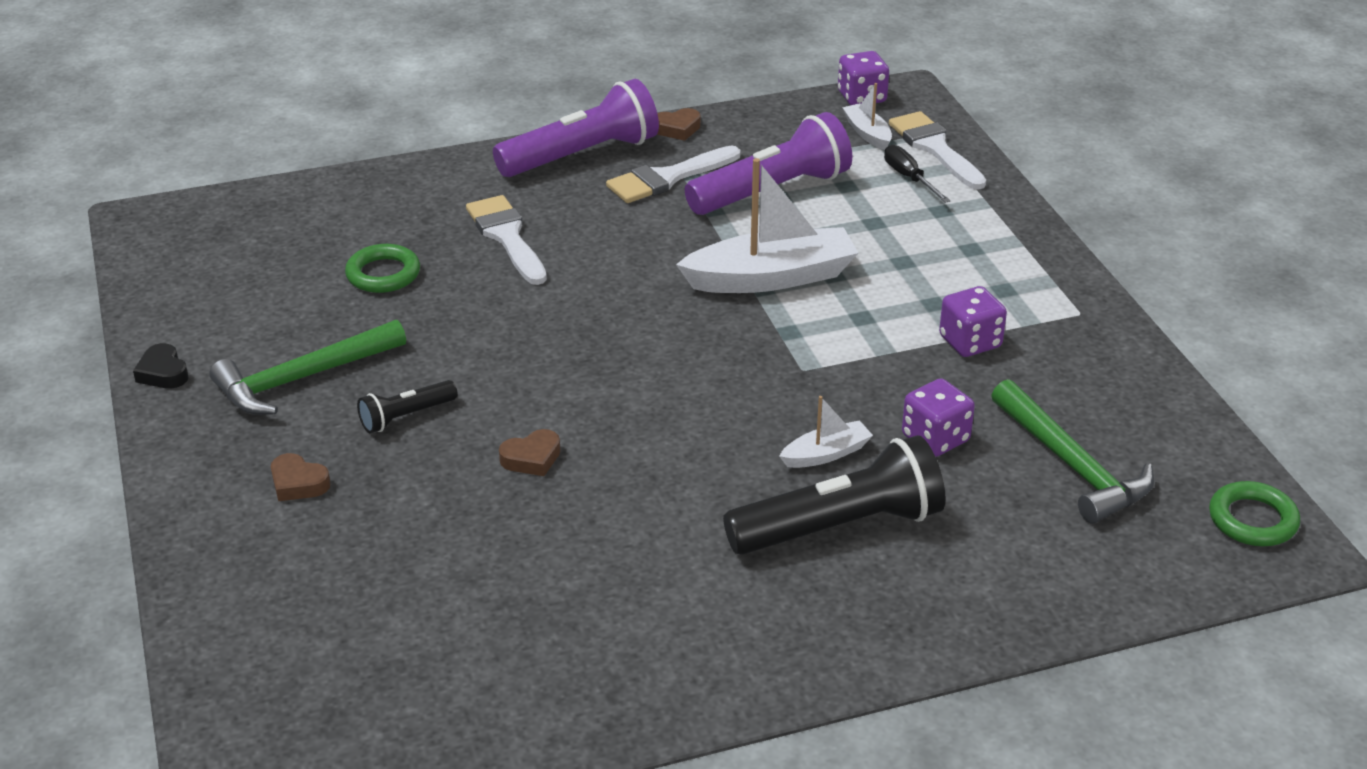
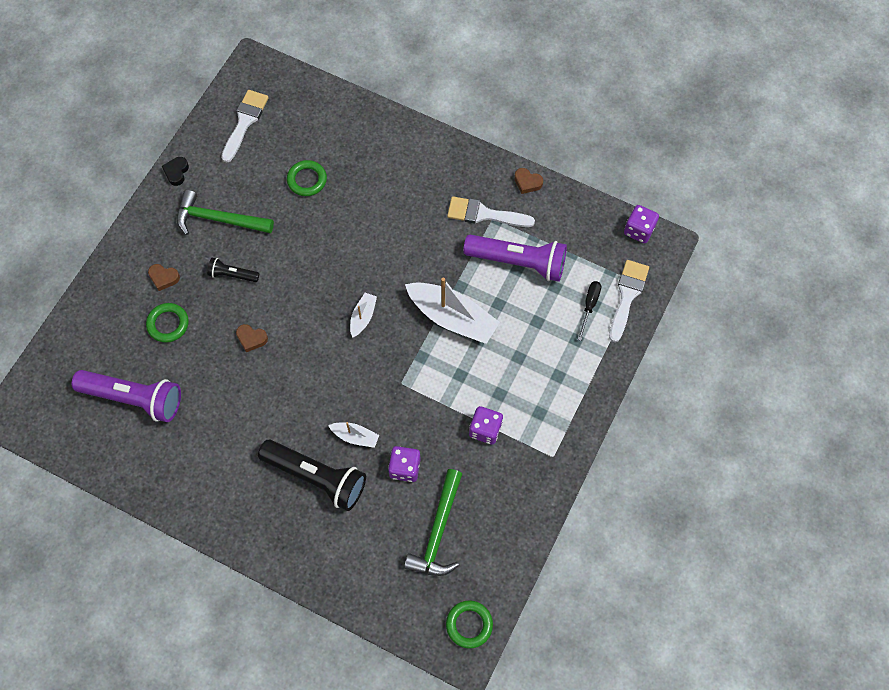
camera: 45 degrees right, 30 degrees up
(298, 483) = (164, 278): brown heart -> brown heart turned 60 degrees counterclockwise
(376, 524) = (168, 324): none -> green ring
(506, 237) = (377, 197): white brush -> white brush (245, 122)
(582, 155) = (466, 167): purple flashlight -> purple flashlight (134, 398)
(867, 133) = (609, 259): white boat -> white boat (363, 317)

